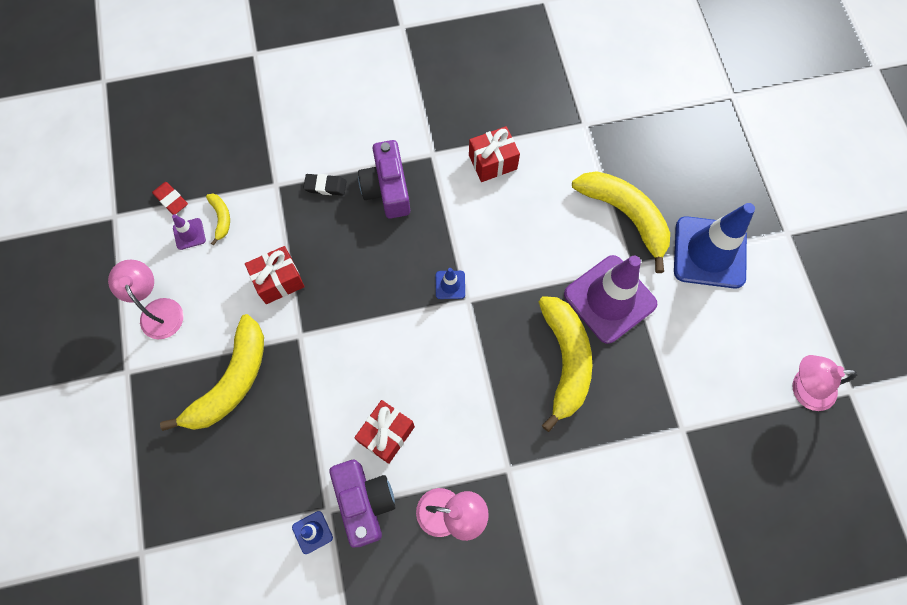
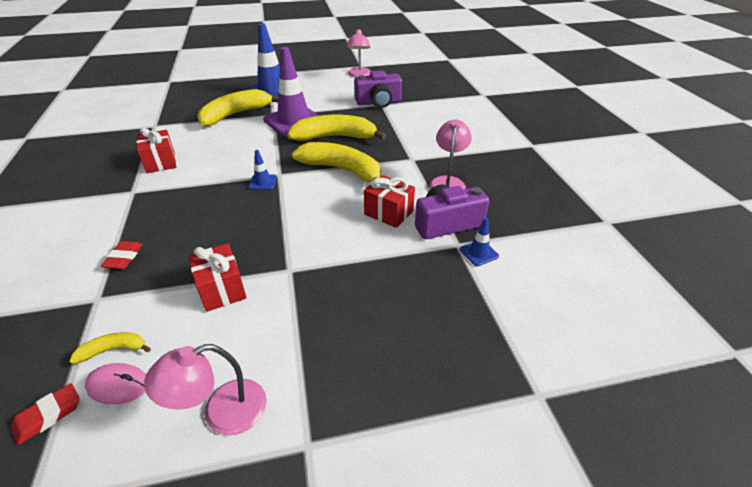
camera: 90 degrees left, 30 degrees down
(189, 234) = (118, 385): purple traffic cone -> pink mouse
(231, 381) = (332, 323): yellow banana -> yellow banana (342, 170)
(325, 186) = (124, 258): black eraser -> red eraser
(387, 189) = (152, 216): purple camera -> purple camera (378, 102)

